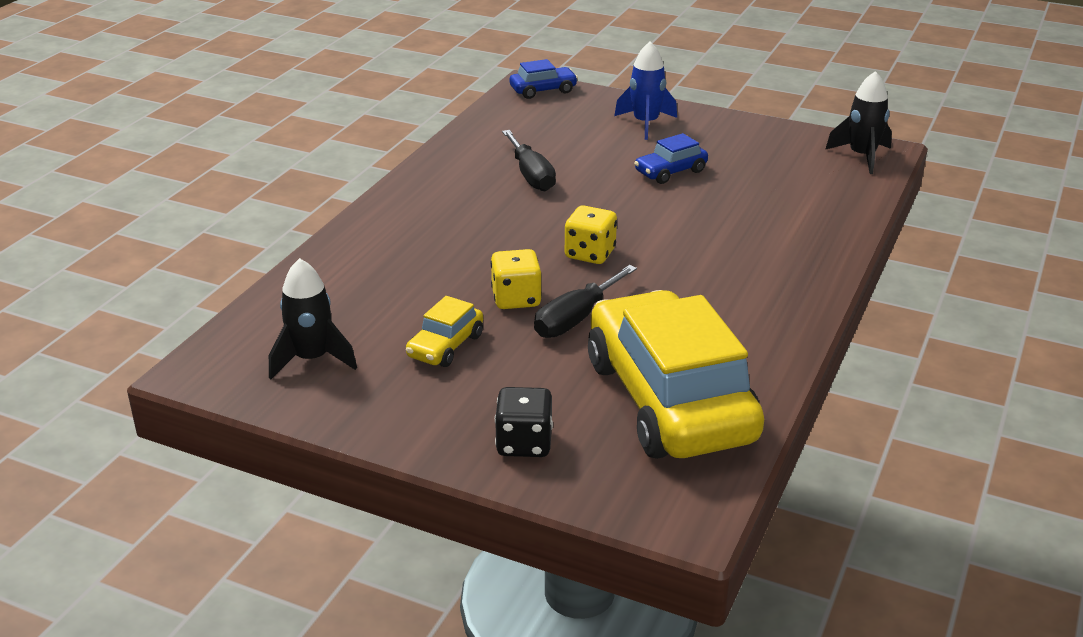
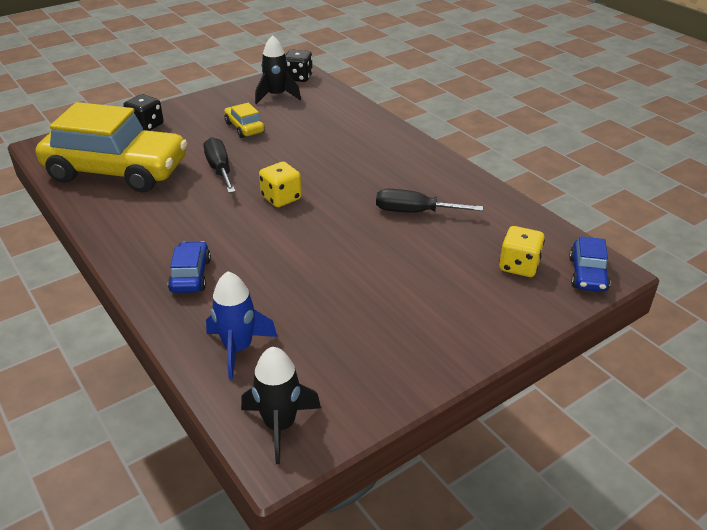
camera: 120 degrees right, 5 degrees up
(222, 364) = (298, 77): none -> black dice
(516, 299) = (262, 158): yellow dice -> yellow dice (519, 266)
(645, 124) = (468, 307): blue rocket -> blue rocket (238, 348)
(670, 172) = (361, 280): blue car -> blue car (190, 275)

